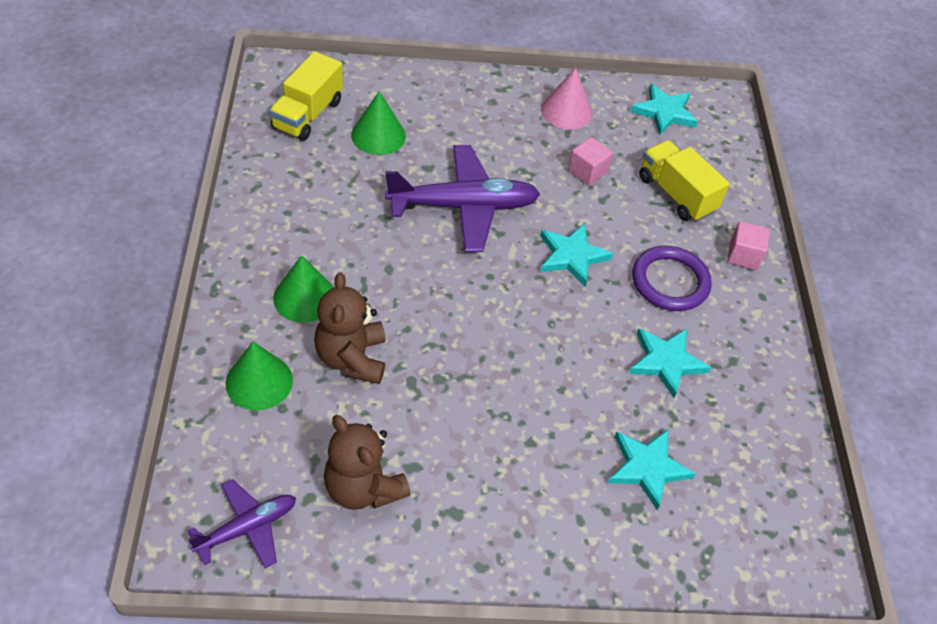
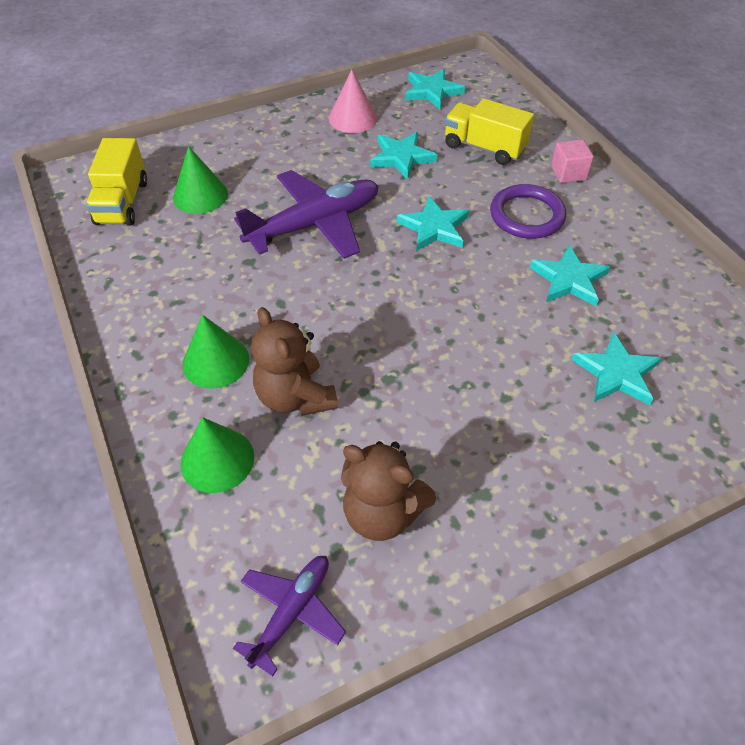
camera: 20 degrees left, 0 degrees up
(587, 172) = (401, 157): pink cube -> turquoise star

